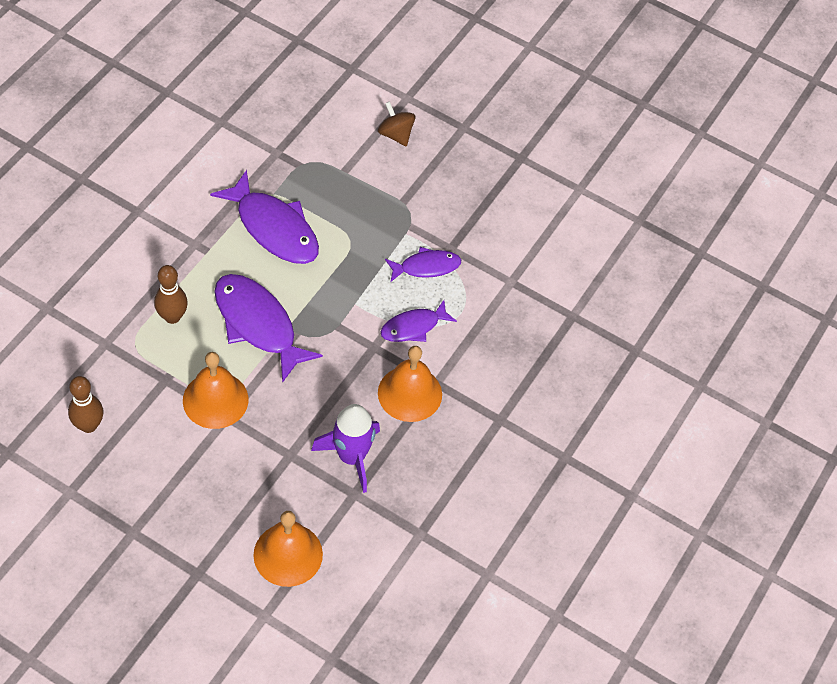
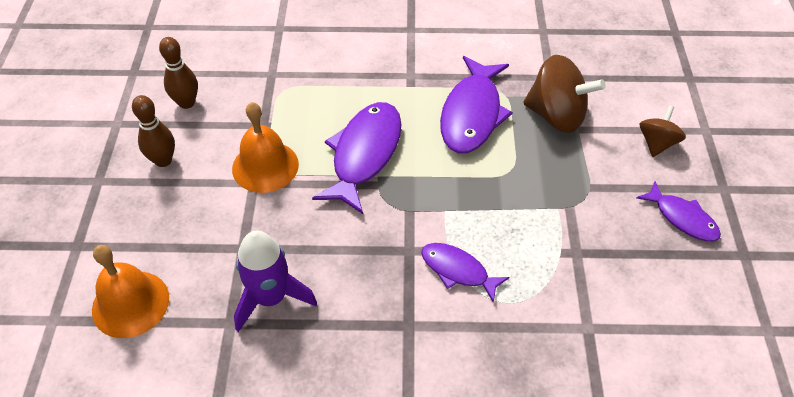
camera: 65 degrees right, 5 degrees down
(172, 317) = (327, 98): brown bowling pin -> brown bowling pin (163, 160)
(320, 175) = (556, 116): none -> brown spinning top
(410, 393) = (378, 308): orange bell -> none
(426, 267) = (536, 244): purple fish -> purple fish (682, 218)

